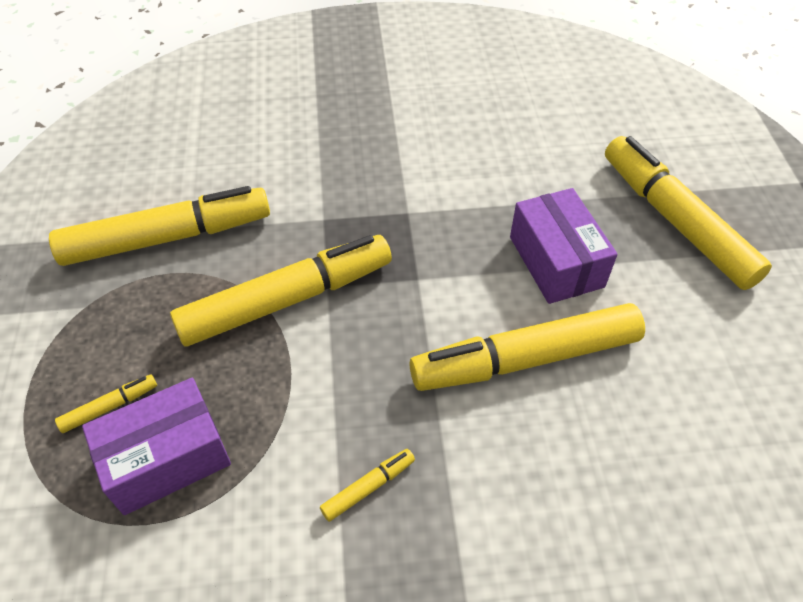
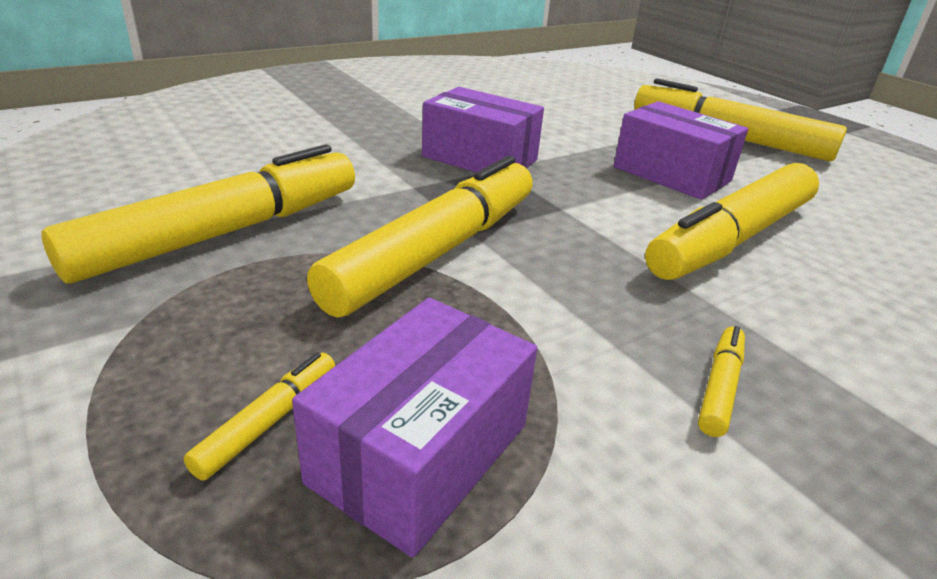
camera: 30 degrees left, 20 degrees down
(402, 195) = (480, 158): none -> purple box

